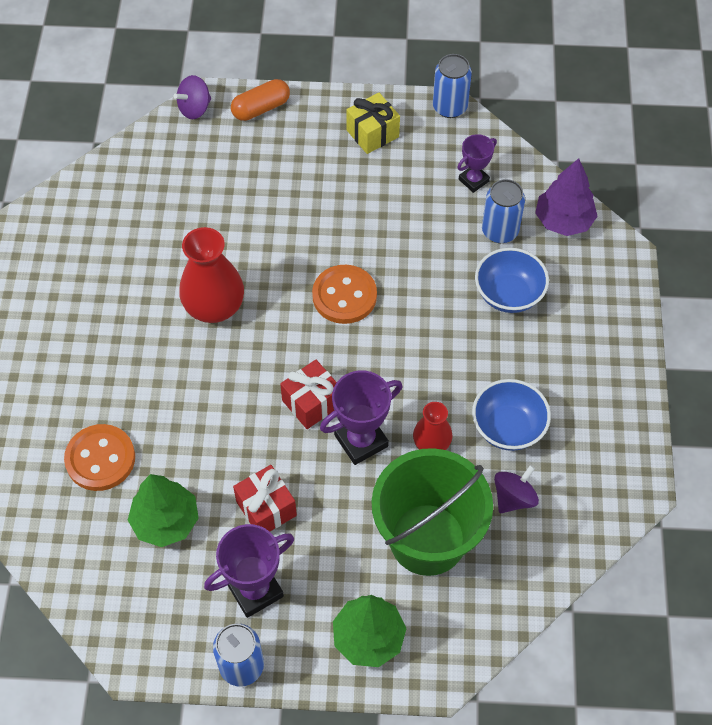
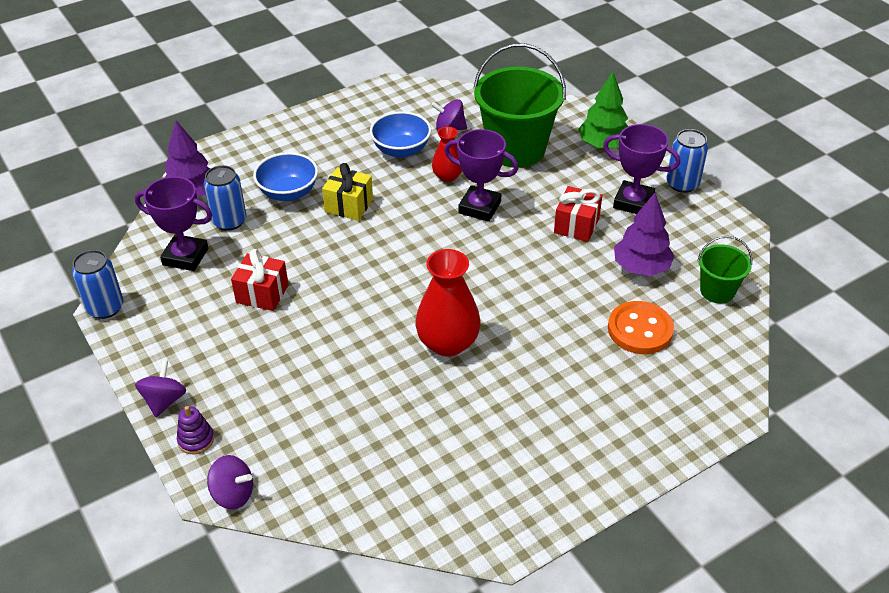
camera: 125 degrees left, 15 degrees down
(82, 563) = (717, 291): none -> green bucket
(166, 521) = (641, 267): green tree -> purple tree
(261, 108) = (196, 440): orange capsule -> purple stacking toy
(312, 403) = (476, 244): red gift -> red gift (262, 294)
(315, 105) = (164, 401): none -> purple spinning top
(344, 296) = (366, 274): orange button -> none
(372, 133) = (174, 342): yellow gift -> yellow gift (349, 205)
(473, 180) = (185, 257): purple trophy -> purple trophy, size x1.60

